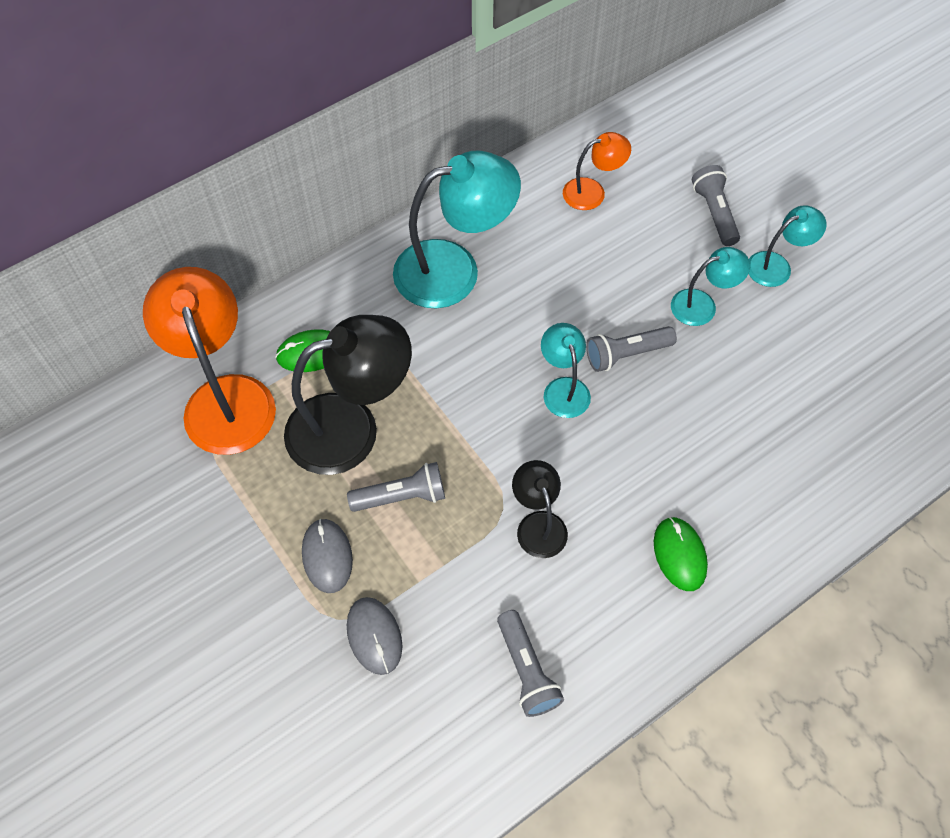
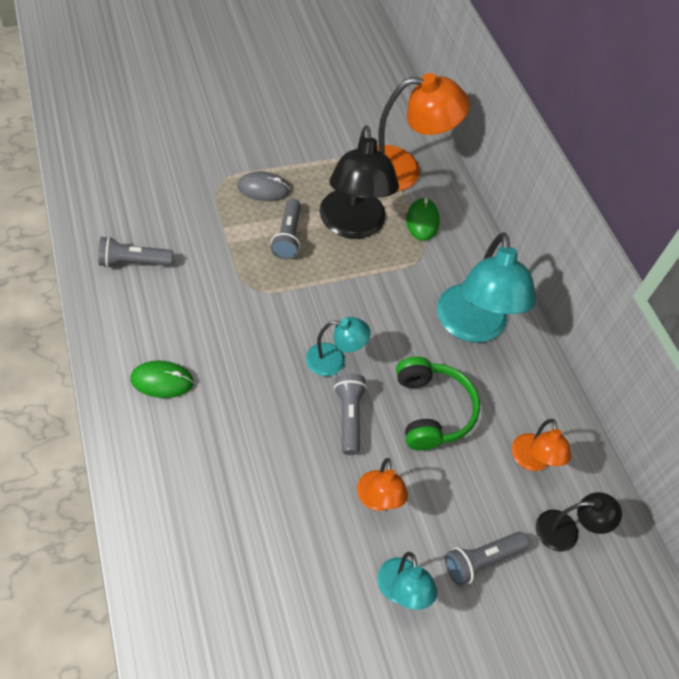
camera: 100 degrees right, 5 degrees down
(374, 636) = (199, 196): grey mouse -> none
(538, 524) = (230, 304): black lamp -> black lamp (566, 531)
(579, 284) = (431, 410): none -> green headphones
(702, 305) = (378, 500): turquoise lamp -> orange lamp
(714, 213) = (481, 560): grey flashlight -> grey flashlight turned 150 degrees clockwise

